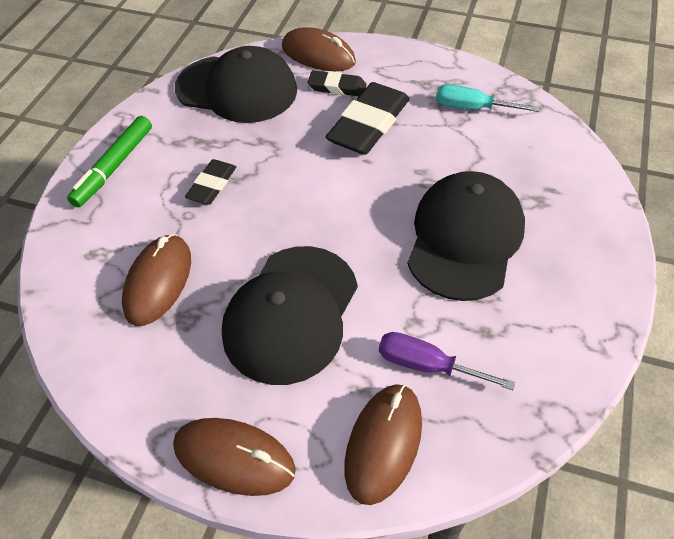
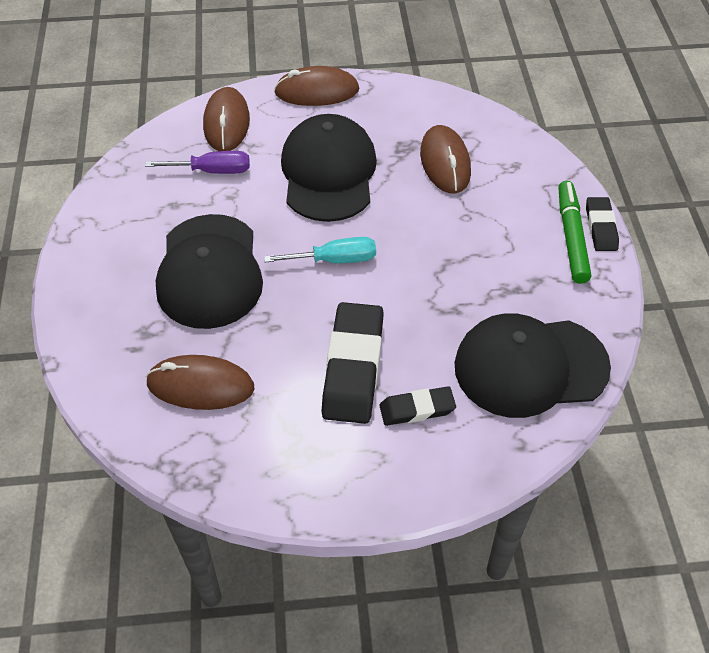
camera: 155 degrees right, 0 degrees up
(212, 185) = (466, 248): black eraser -> black eraser (600, 227)
(318, 55) = (471, 456): brown mouse -> brown mouse (200, 385)
(472, 108) = (243, 431): turquoise screwdriver -> turquoise screwdriver (335, 260)

